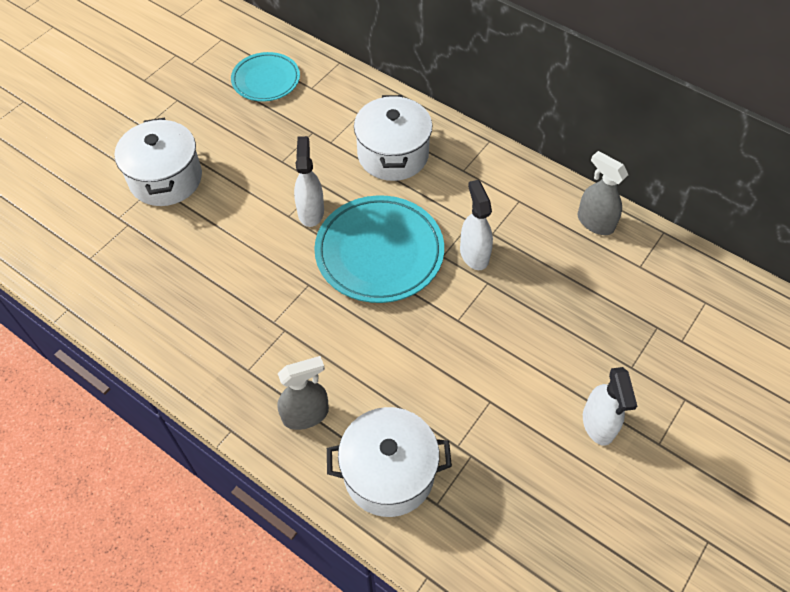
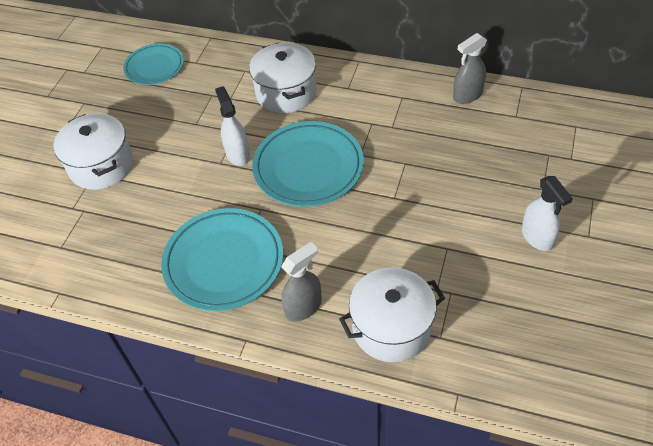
camera: 15 degrees left, 5 degrees down
(245, 333) = (224, 262): none -> turquoise plate
(474, 254) = (384, 146): white spray bottle -> none
(595, 222) = (467, 95): grey spray bottle -> grey spray bottle turned 60 degrees counterclockwise

